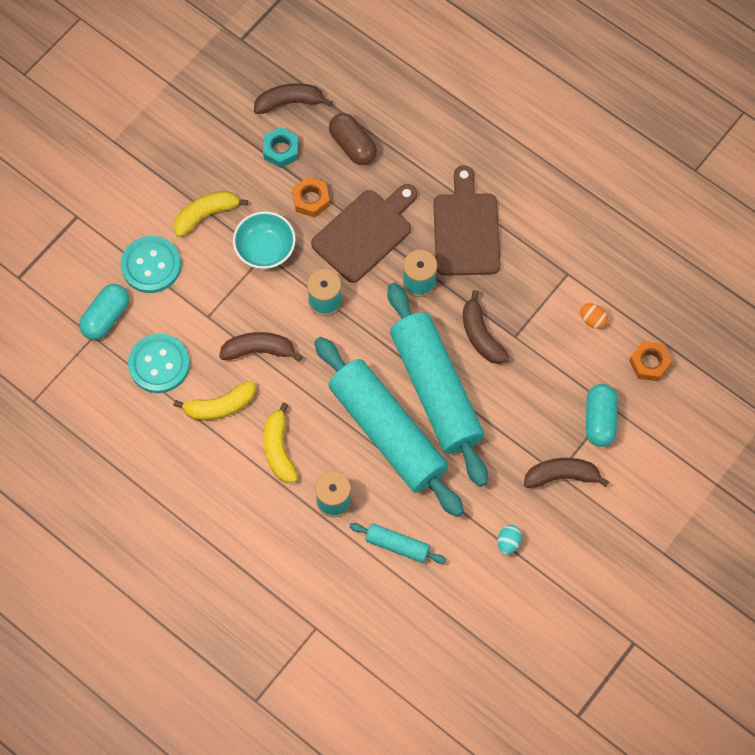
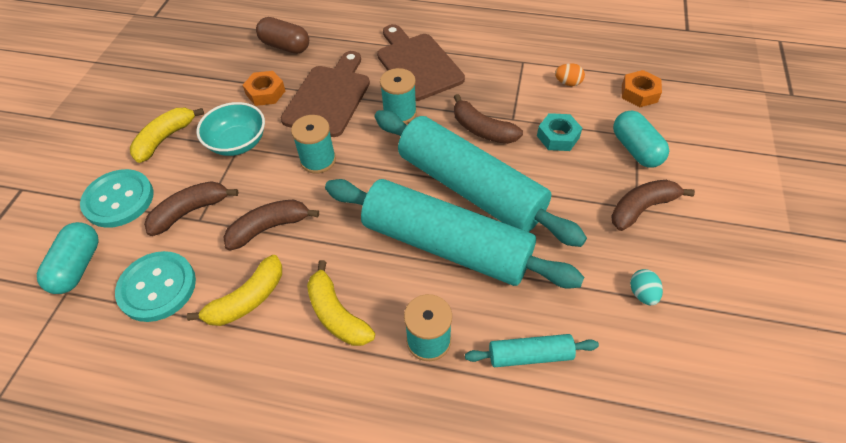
camera: 25 degrees left, 15 degrees down
(281, 150) = (221, 70): turquoise nut -> turquoise nut (558, 136)
(290, 102) = (215, 38): brown banana -> brown banana (190, 211)

